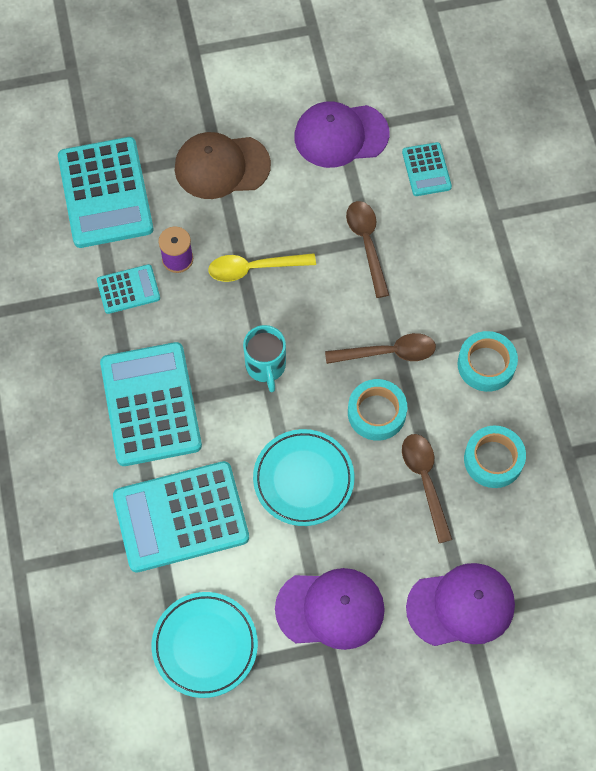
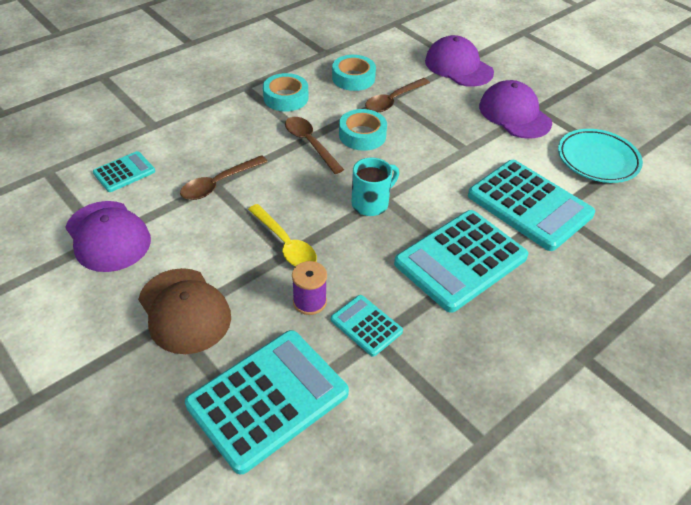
camera: 120 degrees left, 20 degrees down
(303, 479) = (442, 153): turquoise plate -> none

